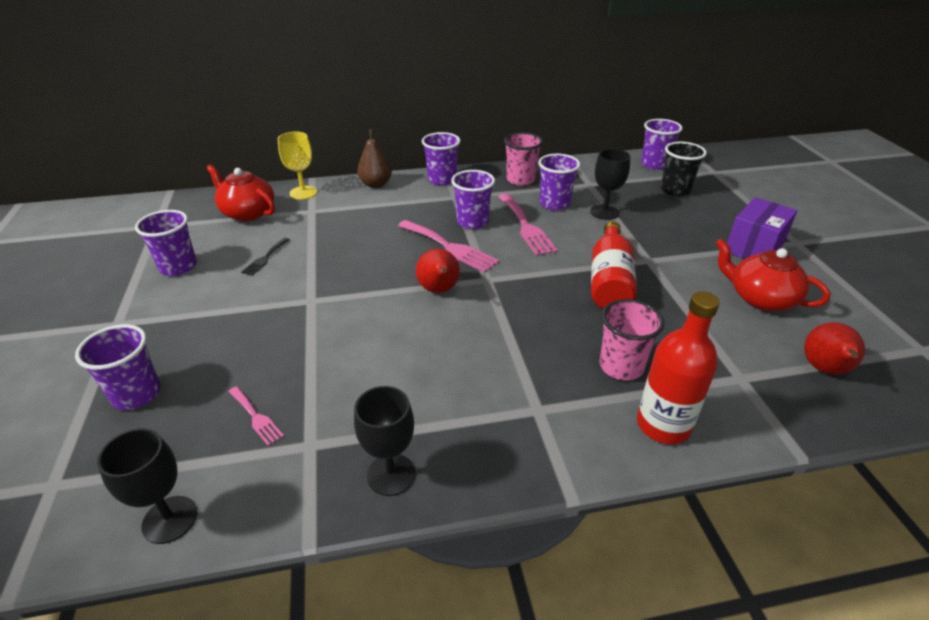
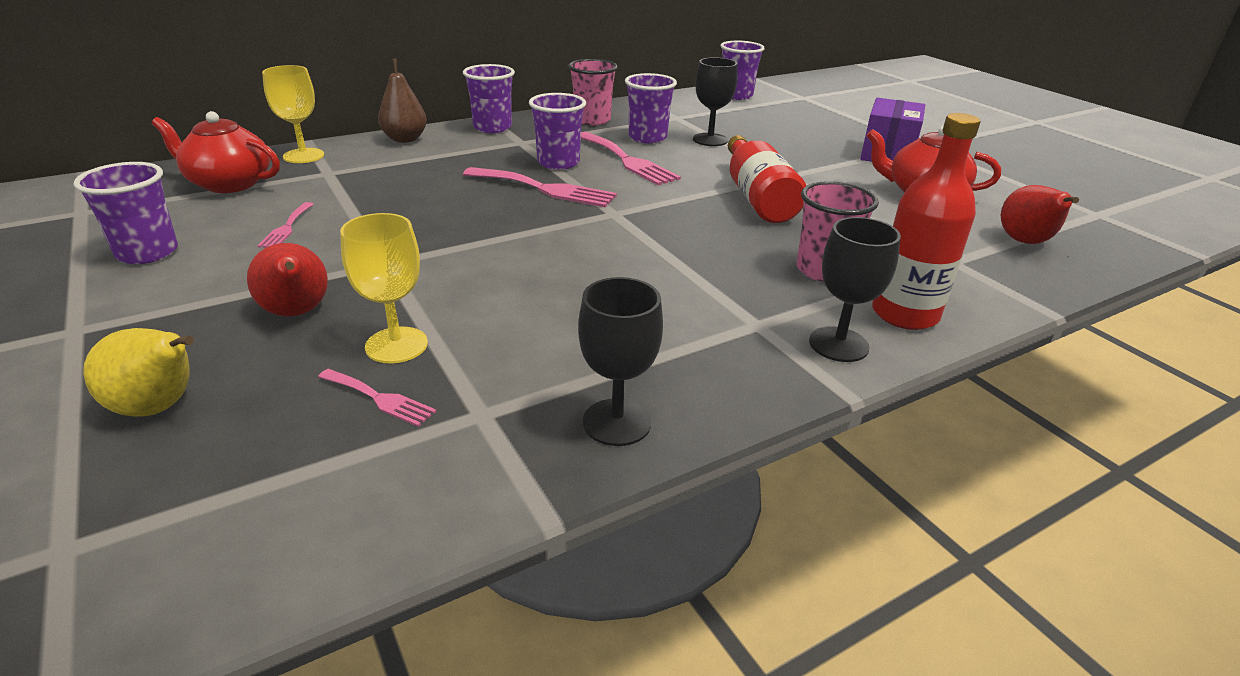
camera: 20 degrees left, 5 degrees down
(136, 394) = (160, 407): purple cup -> yellow pear
(170, 519) = (309, 544): black goblet -> black goblet (838, 344)
(265, 258) = (286, 227): black fork -> pink fork
(285, 374) = (396, 345): none -> yellow goblet
(439, 290) = (558, 230): red pear -> red pear (297, 313)
(675, 190) = (773, 115): black cup -> none

